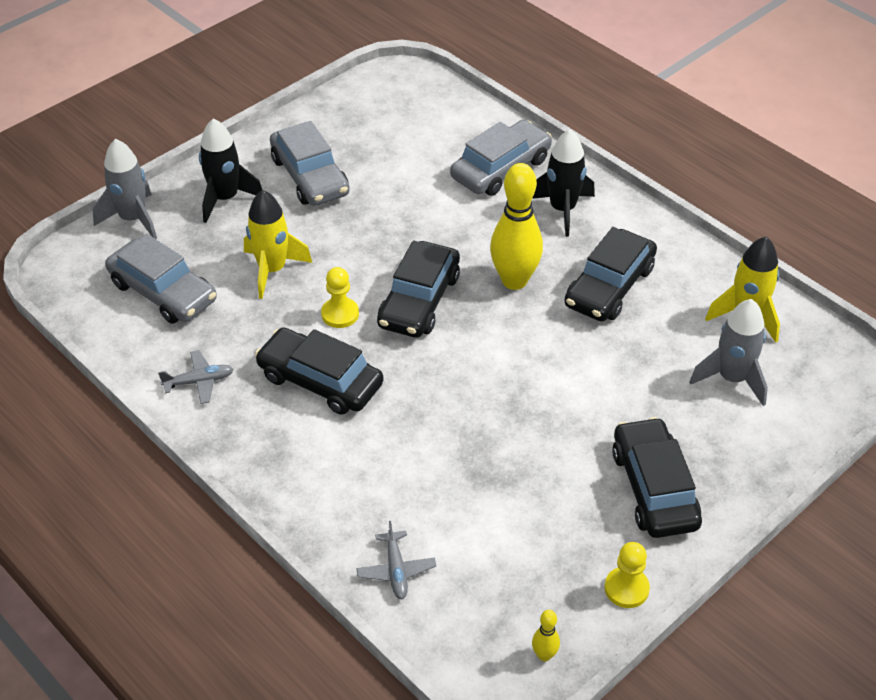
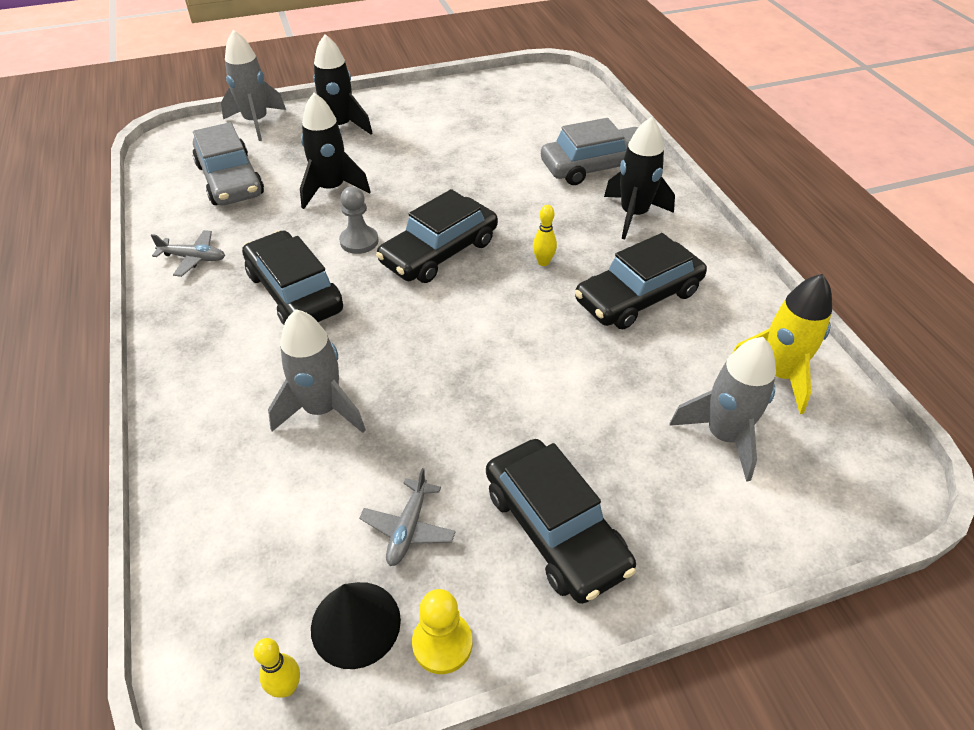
camera: 25 degrees right, 0 degrees up
(272, 270) = (331, 189): yellow rocket -> black rocket
(310, 176) = (422, 129): grey car -> none
(340, 314) = (359, 241): yellow pawn -> grey pawn
(396, 570) = (211, 506): grey plane -> grey plane (408, 528)
(423, 469) = (322, 409): none -> grey rocket
(514, 280) = (543, 262): yellow bowling pin -> yellow bowling pin, size x0.43
(561, 601) = (355, 624): none -> black cone
(654, 488) = (555, 529): black car -> black car turned 135 degrees clockwise

